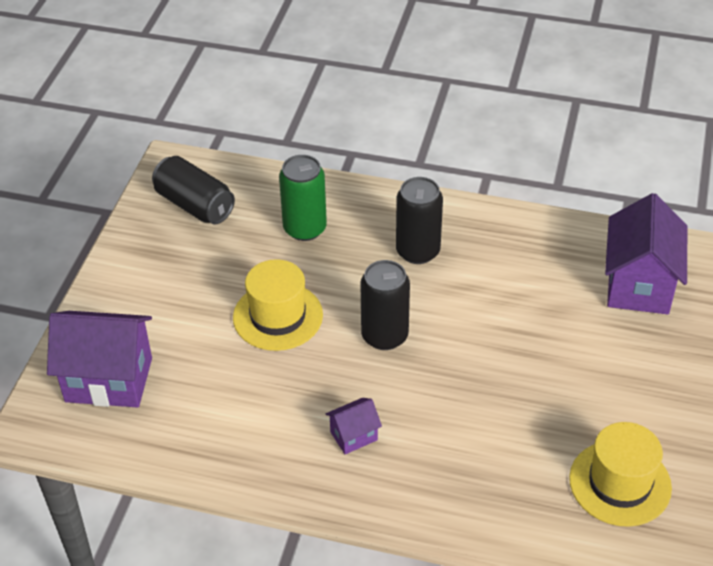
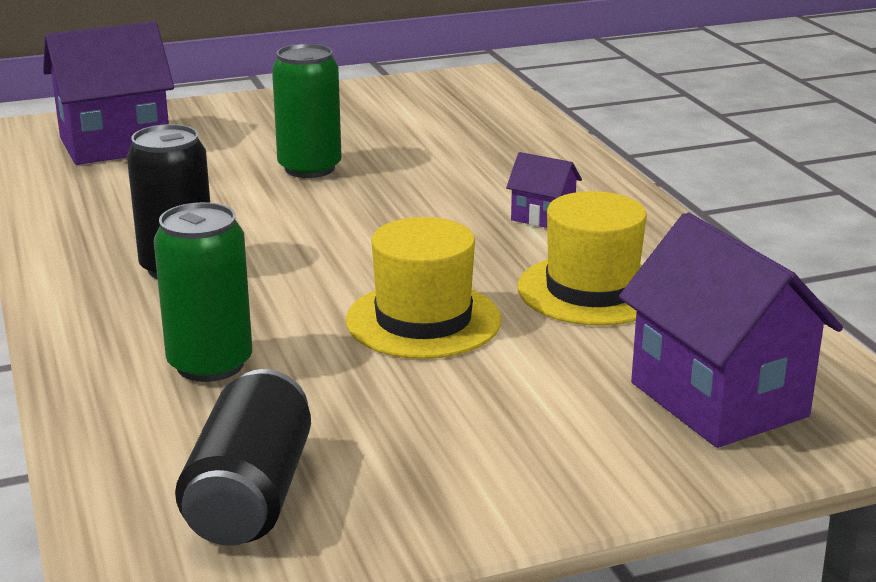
camera: 125 degrees left, 20 degrees down
(384, 336) = (366, 244): black can -> none
(524, 361) = (309, 168): none -> green can
(620, 483) = (415, 104): yellow hat -> yellow hat (592, 290)

